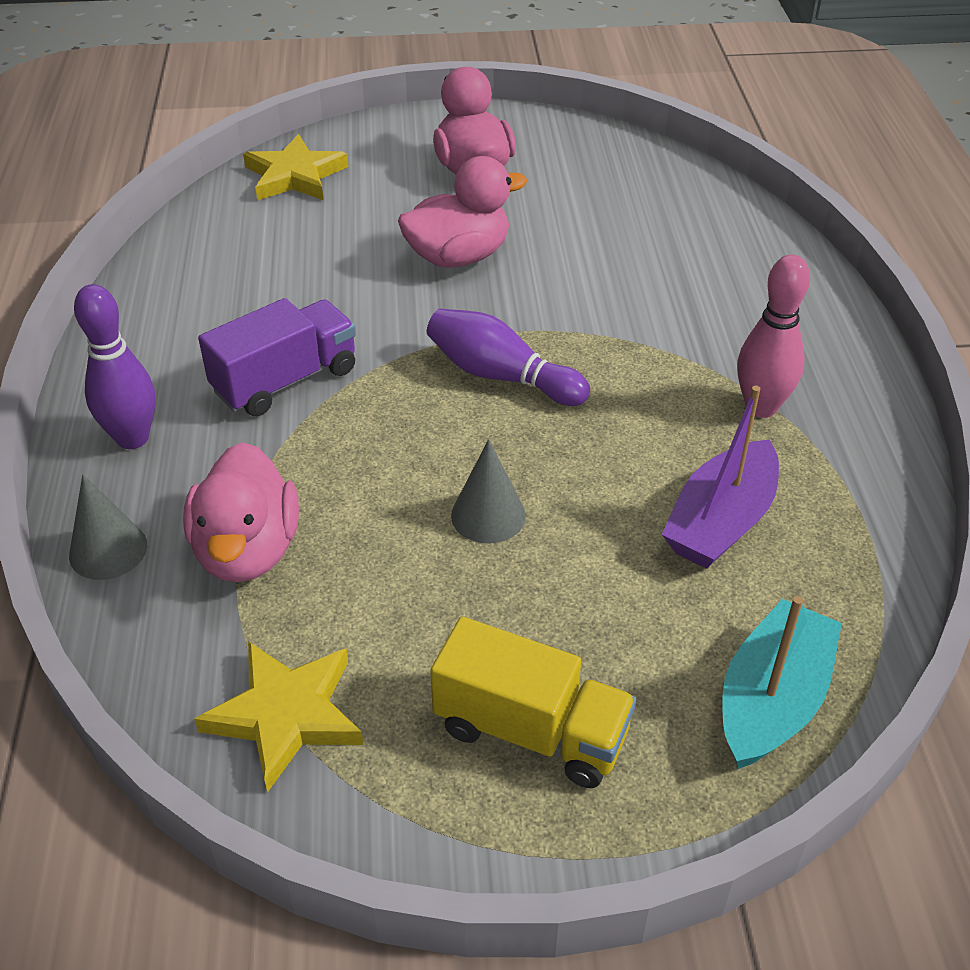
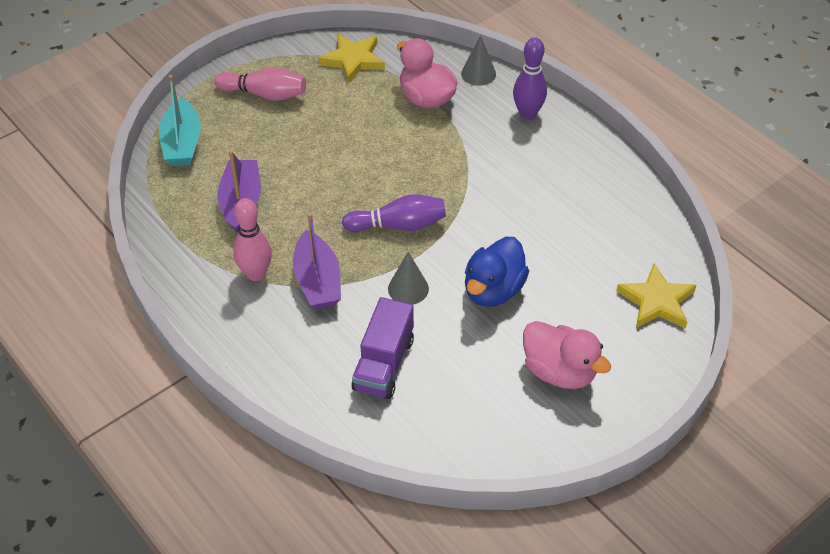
camera: 145 degrees right, 5 degrees up
(285, 380) = (497, 171): purple truck -> purple truck (383, 364)
(458, 257) = (493, 290): pink duck -> blue duck
(488, 515) = (344, 157): grey cone -> grey cone (408, 288)
(531, 731) = (264, 94): yellow truck -> pink bowling pin
(676, 359) = (317, 281): none -> purple boat

